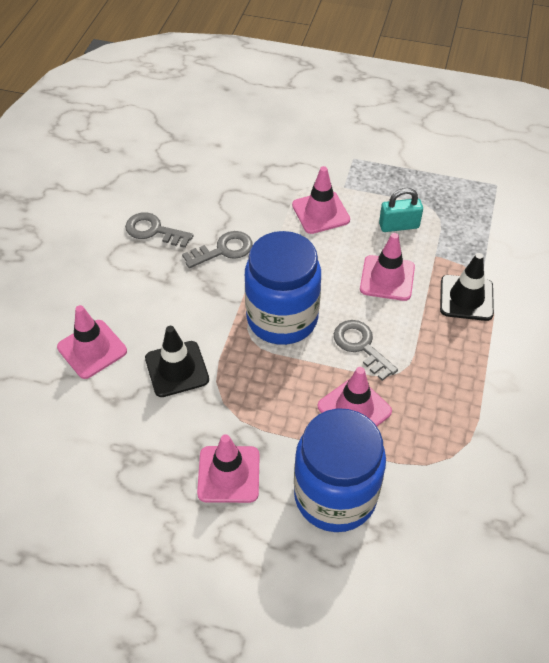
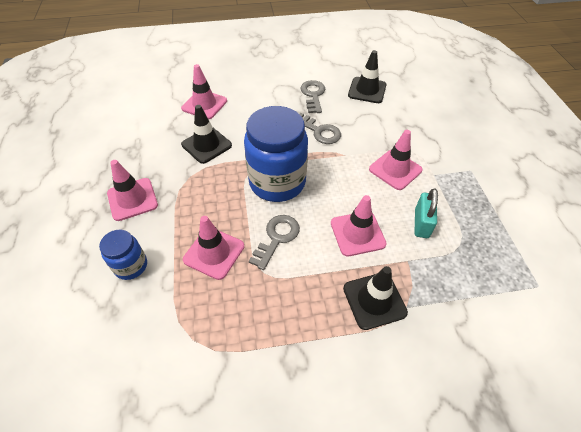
camera: 65 degrees right, 0 degrees up
(181, 179) = (367, 90): none -> black traffic cone
(335, 495) = (131, 266): blue jar -> blue jar, size x0.50
(399, 225) = (421, 223): turquoise padlock -> turquoise padlock turned 45 degrees clockwise

